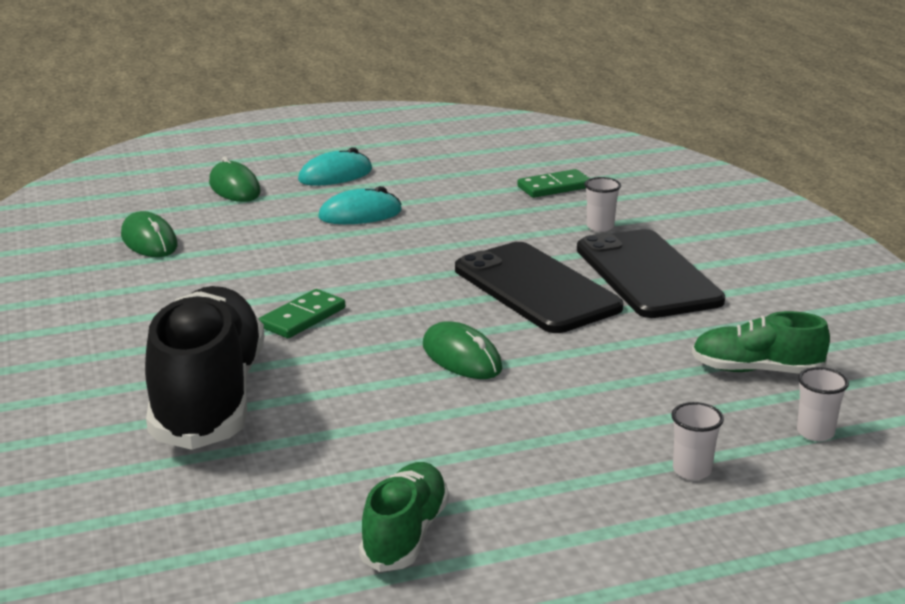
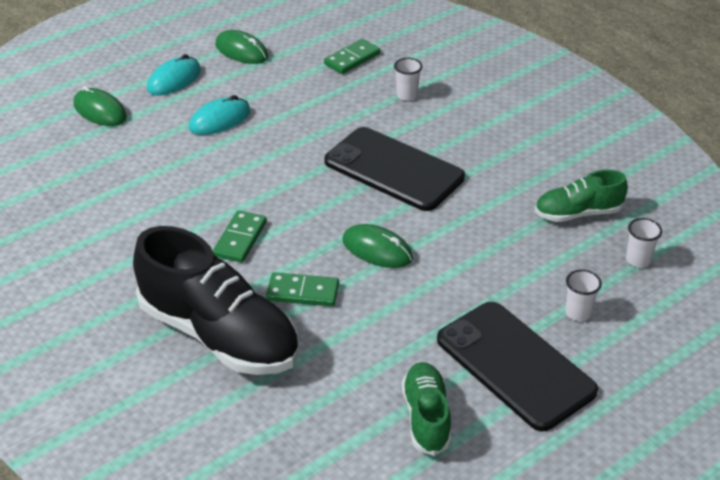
camera: 20 degrees left, 15 degrees up
(149, 241) = (68, 186): green mouse -> green mouse (241, 51)
(209, 398) = (219, 334): black shoe -> black shoe turned 150 degrees clockwise
(339, 379) = (302, 292): none -> green domino
(647, 275) = (464, 138): black phone -> black phone (515, 365)

